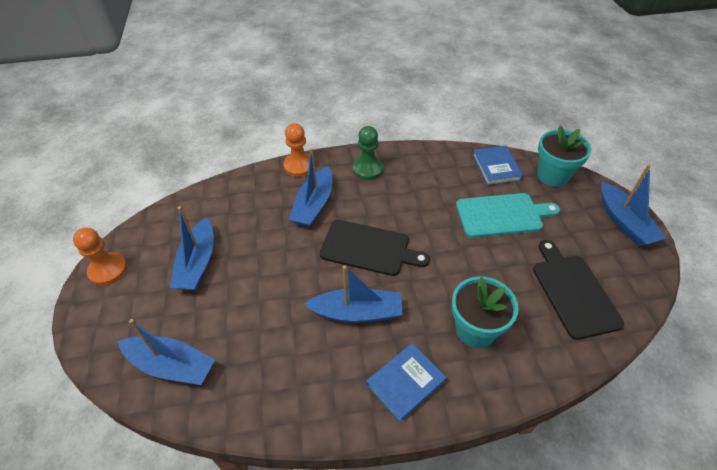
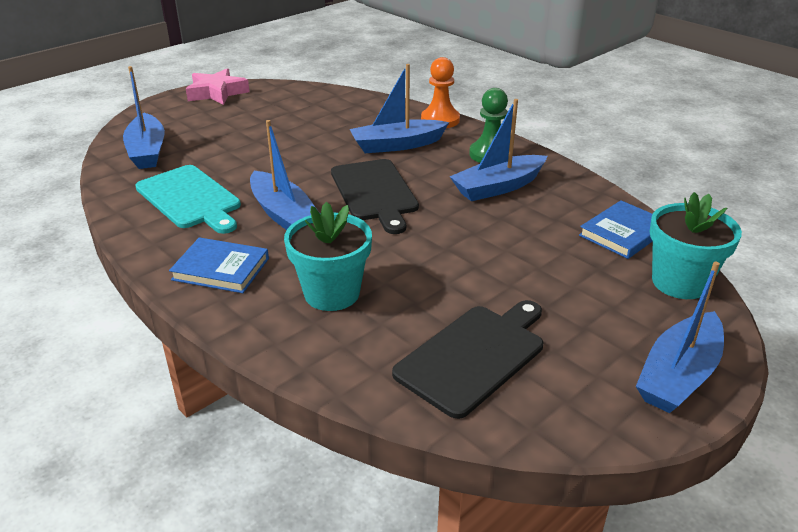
camera: 55 degrees right, 15 degrees down
(108, 270) = (217, 93): orange pawn -> pink star
(198, 263) = (261, 121): blue boat -> blue boat (498, 187)
(502, 215) = (541, 261): turquoise cutting board -> turquoise cutting board (190, 199)

